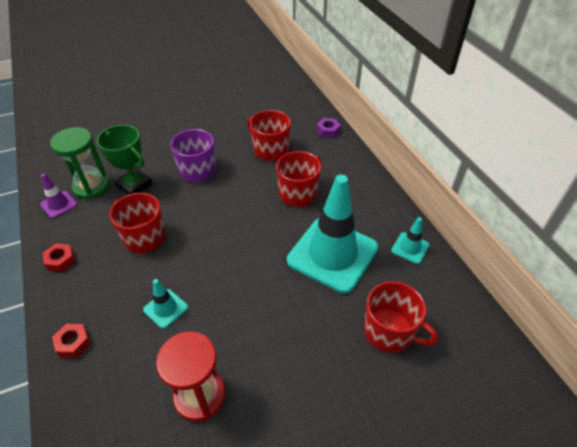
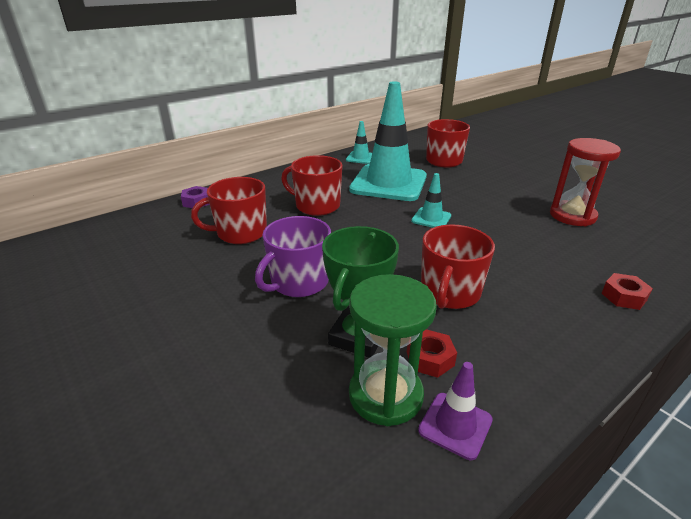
camera: 105 degrees left, 15 degrees down
(61, 260) = (550, 360): red nut -> red nut (430, 359)
(165, 308) = (523, 250): turquoise traffic cone -> turquoise traffic cone (431, 218)
(270, 150) = (240, 233): red mug -> red mug turned 45 degrees clockwise

